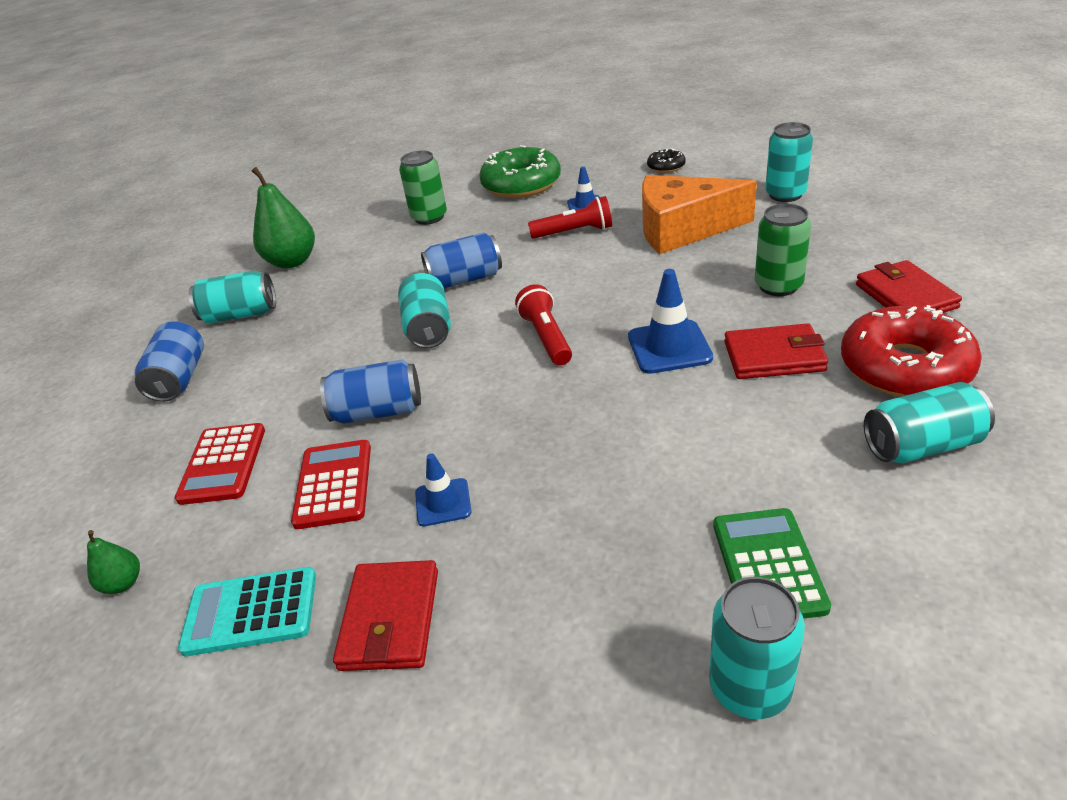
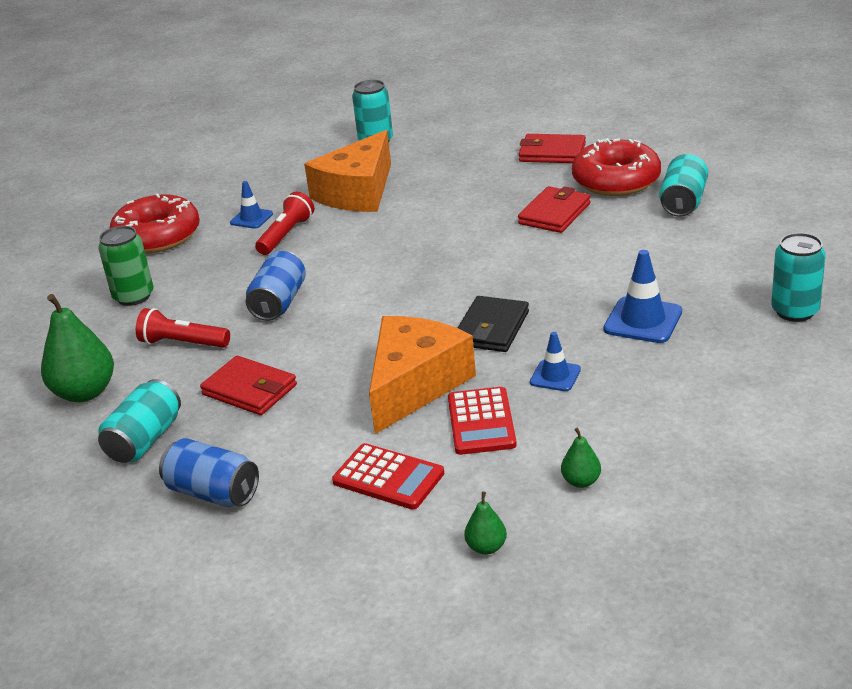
camera: 60 degrees left, 5 degrees down
(251, 612) = (581, 481): turquoise calculator -> green pear
(333, 484) = (481, 422): red calculator -> red calculator turned 120 degrees counterclockwise
(378, 412) = (414, 385): blue can -> orange cheese
(390, 619) = (643, 420): red wallet -> red wallet (249, 390)
(428, 329) = (329, 337): turquoise can -> none
(506, 416) = (491, 328): none -> black wallet
(521, 184) = (157, 236): green donut -> red donut
(546, 337) = (418, 287): red flashlight -> red flashlight (182, 343)
(666, 167) = (250, 167): black donut -> none
(669, 347) = (497, 244): blue traffic cone -> blue traffic cone (643, 320)
(768, 565) = (722, 278): green calculator -> none
(778, 286) = (483, 185): green can -> none

